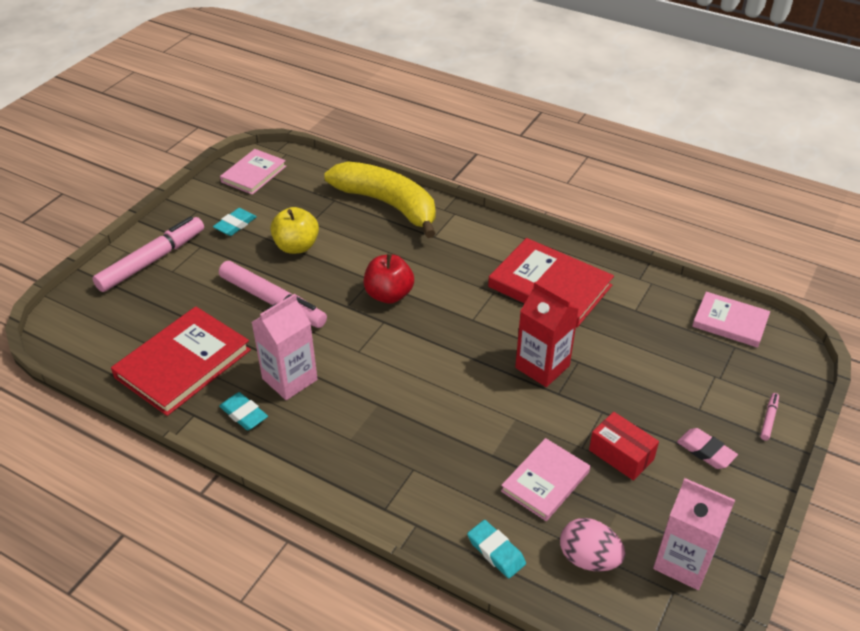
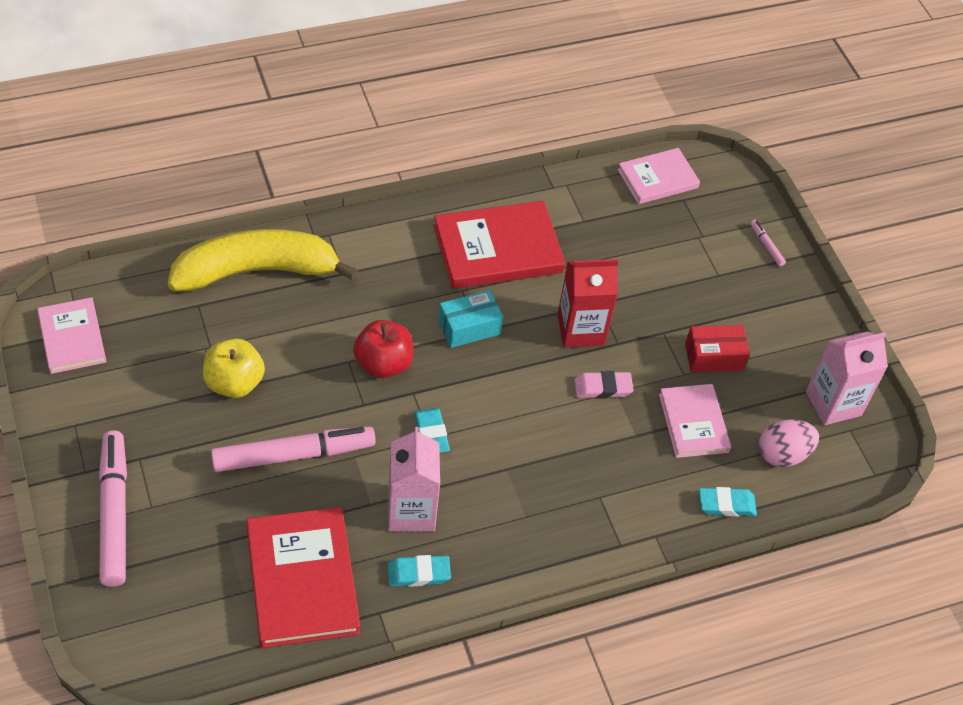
camera: 55 degrees left, 10 degrees up
(235, 225) = (140, 408): turquoise eraser -> turquoise eraser (431, 434)
(468, 313) = (469, 327): none -> turquoise box
(705, 451) = (758, 306): pink eraser -> pink eraser (603, 388)

